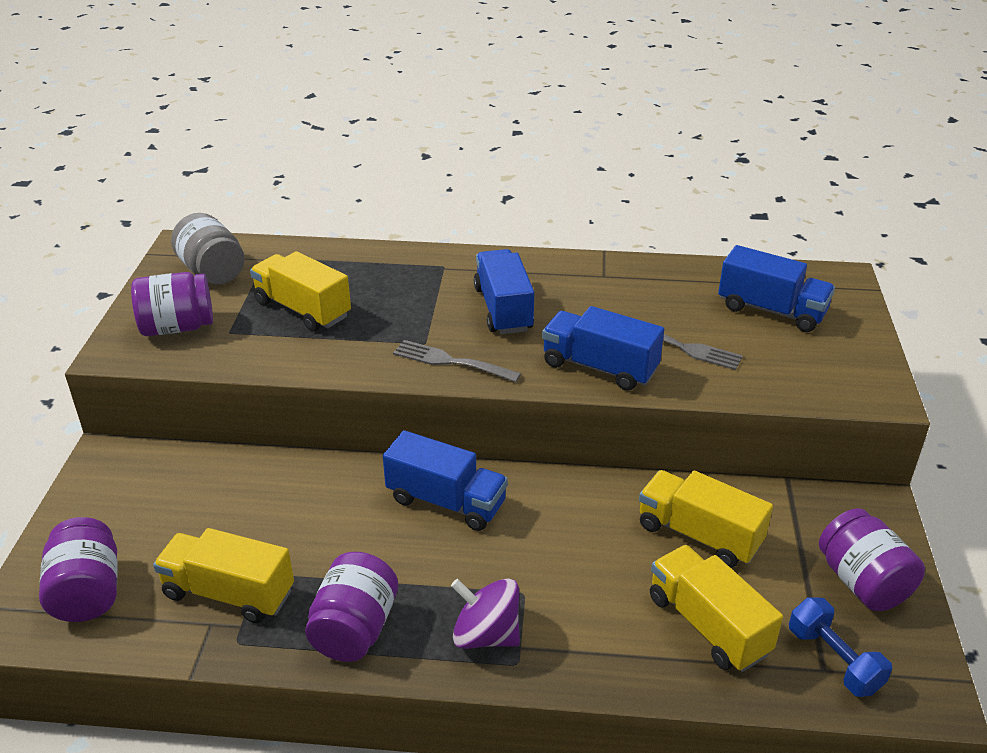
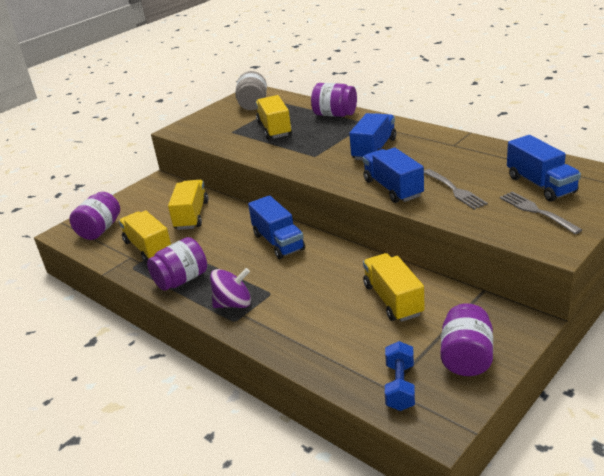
camera: 40 degrees right, 5 degrees down
(177, 327) = (212, 125): purple jar -> purple jar (335, 114)
(451, 361) = (317, 167): grey fork -> grey fork (536, 211)
(486, 635) = (233, 304): purple spinning top -> purple spinning top turned 105 degrees clockwise
(708, 625) = (347, 342): yellow truck -> yellow truck (191, 215)

